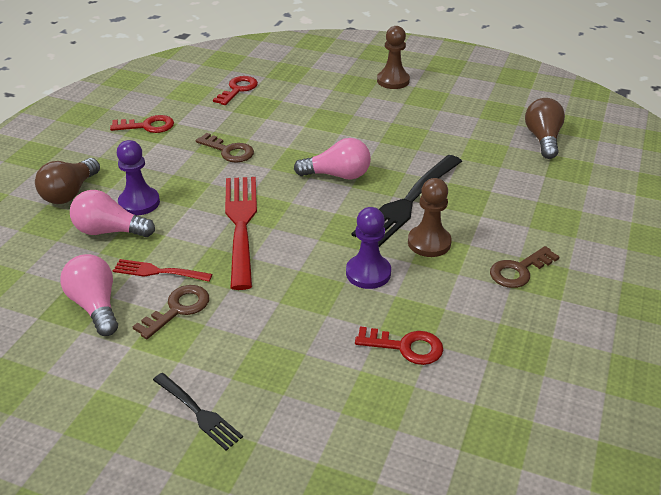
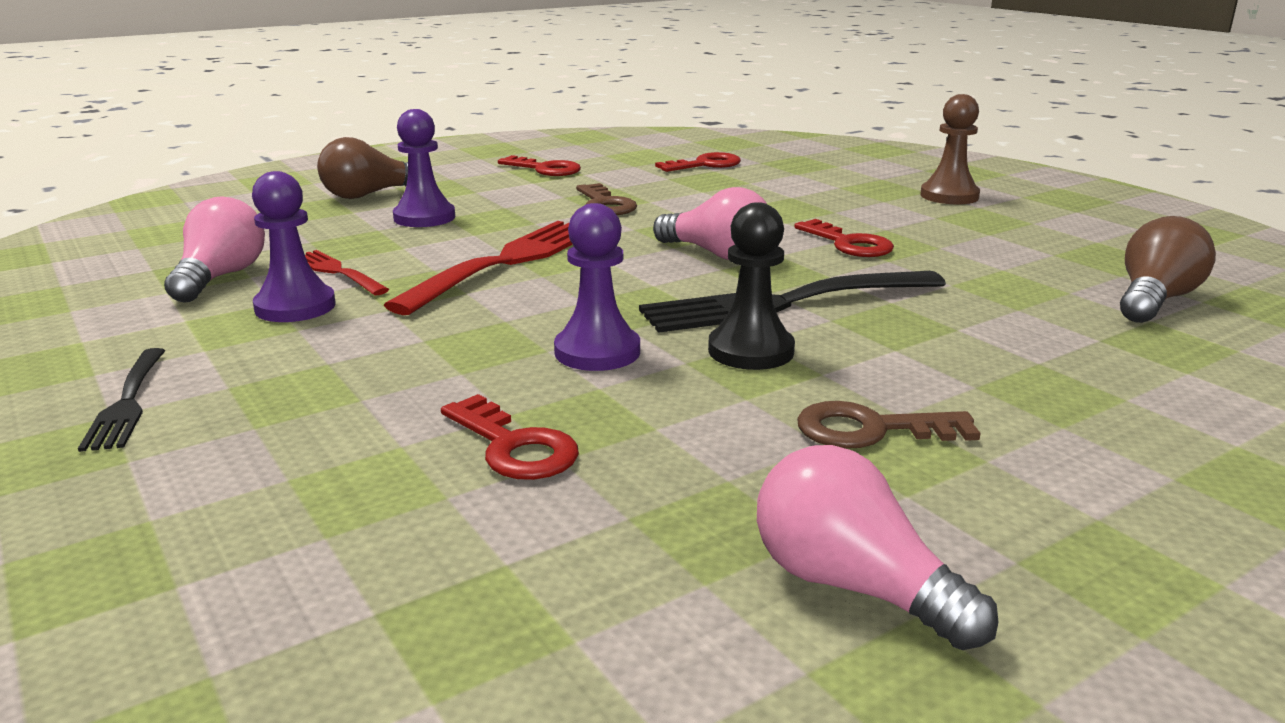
camera: 35 degrees right, 15 degrees down
(109, 231) = (351, 229): pink light bulb -> pink light bulb (852, 586)
(178, 309) = (295, 307): brown key -> purple pawn
(388, 142) = (849, 244): none -> red key
(429, 243) = (750, 351): brown pawn -> black pawn

